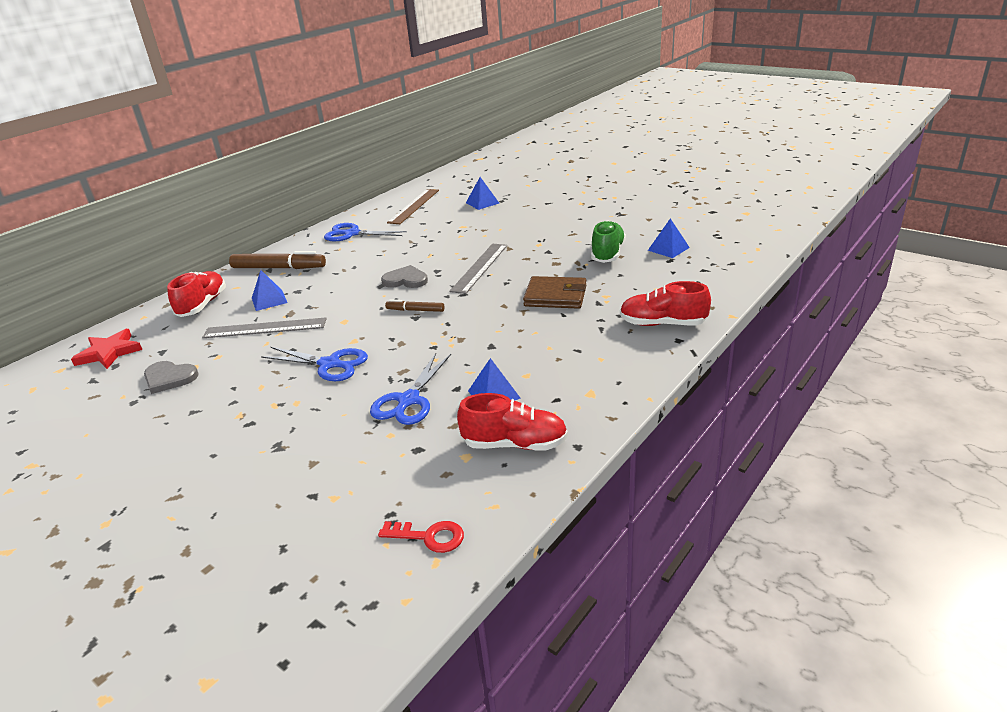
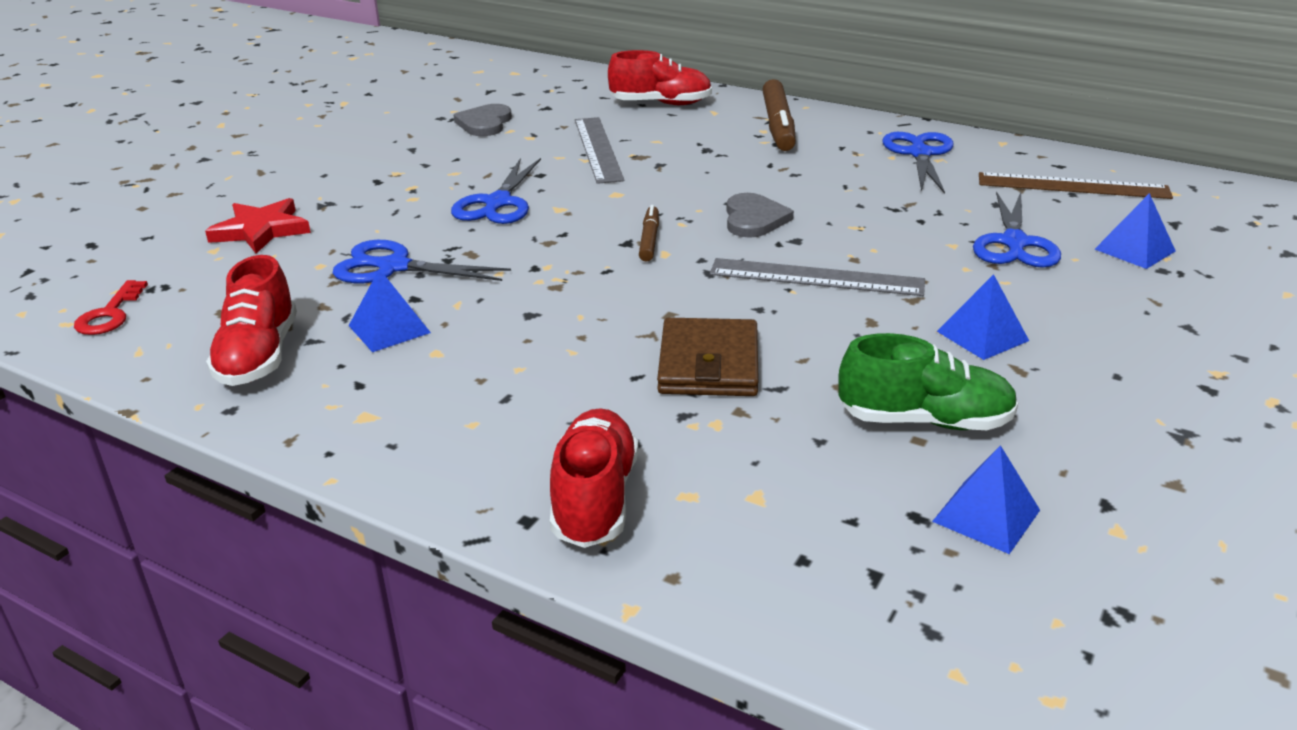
camera: 80 degrees right, 0 degrees up
(109, 352) = (547, 84): red star -> red star (261, 230)
(269, 300) = (677, 137): blue pyramid -> blue pyramid (982, 336)
(465, 223) = (1014, 243): none -> blue scissors

